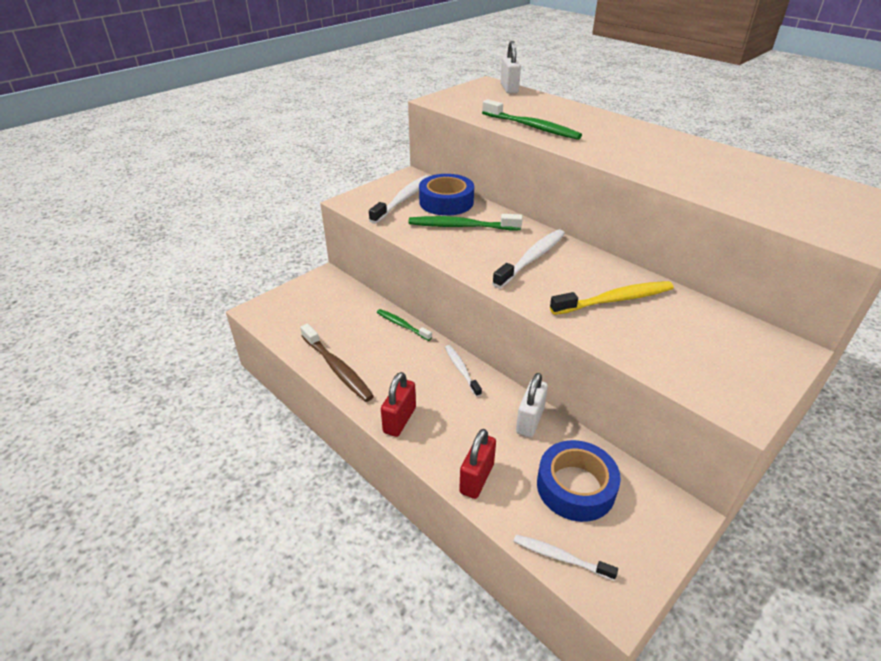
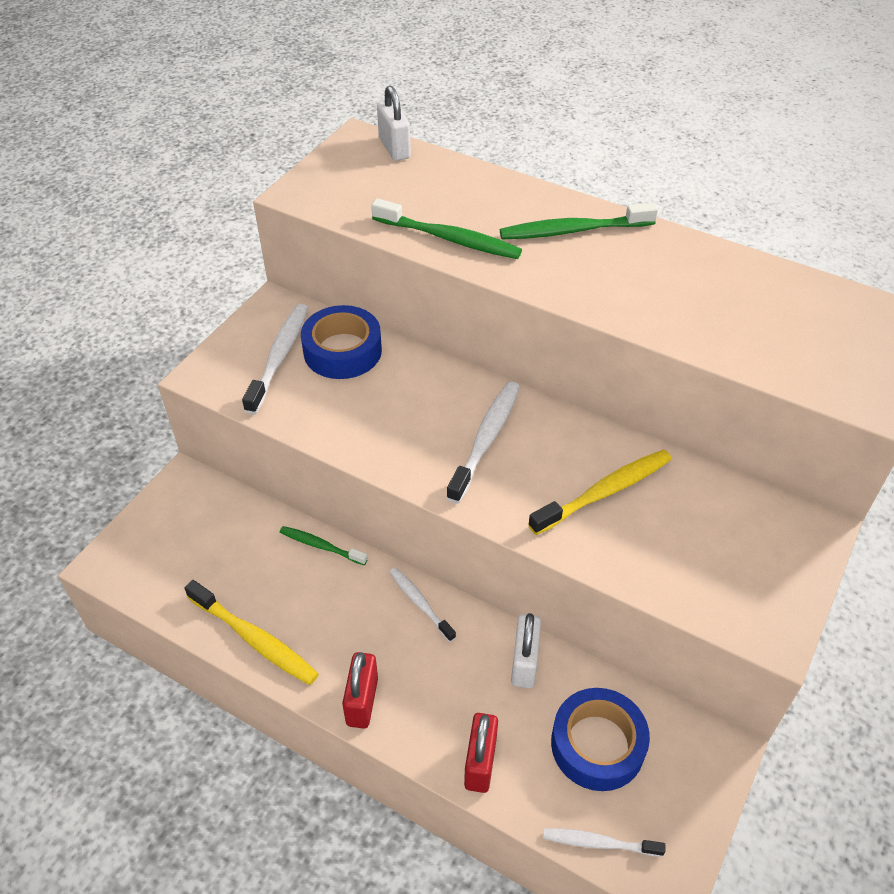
camera: 15 degrees left, 10 degrees up
(337, 368) = (254, 639): brown toothbrush -> yellow toothbrush
(461, 226) = (377, 396): green toothbrush -> green toothbrush (573, 230)

